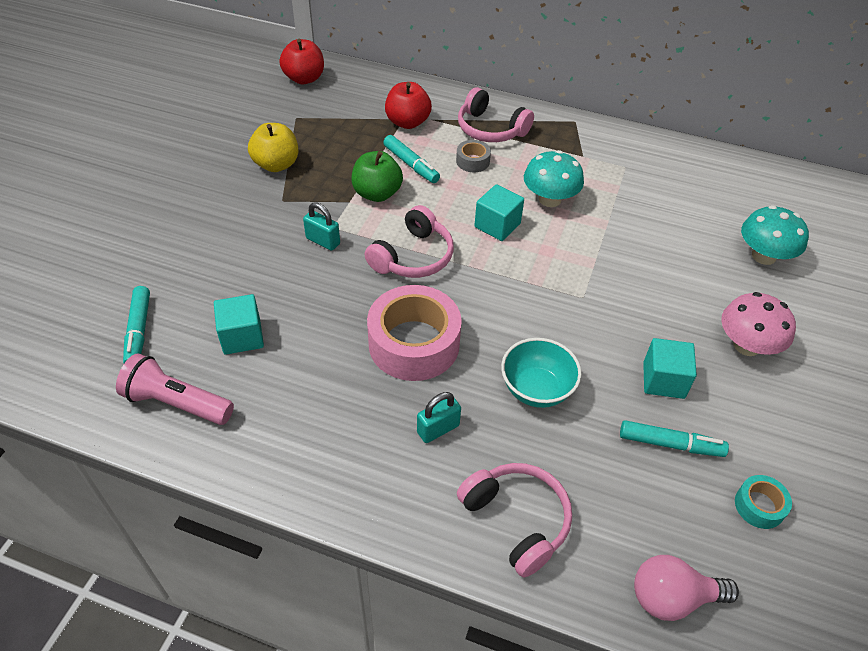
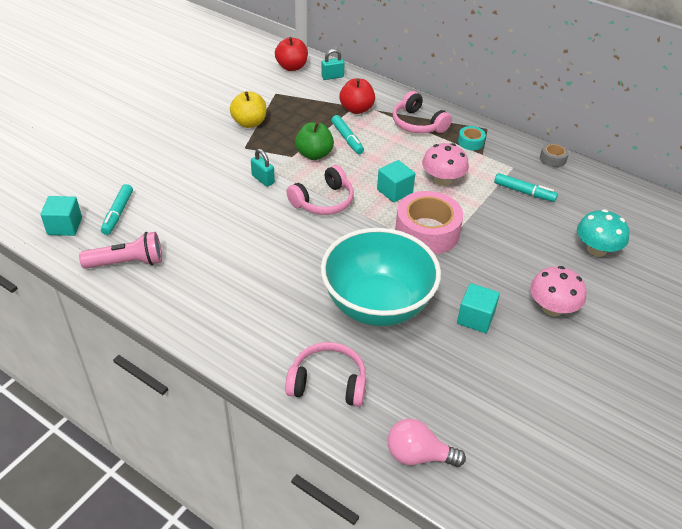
camera: 15 degrees right, 5 degrees down
(177, 403) = (127, 262): pink flashlight -> pink flashlight turned 135 degrees clockwise
(242, 337) = (184, 230): turquoise cube -> turquoise cube (65, 226)
(414, 343) = (301, 258): pink tape -> pink tape (427, 232)
(438, 429) = (296, 315): turquoise padlock -> turquoise padlock (332, 77)
(472, 161) = (394, 144): grey tape -> grey tape (553, 159)
(517, 520) = (328, 383): pink headphones -> pink headphones turned 60 degrees counterclockwise
(536, 389) = (377, 305): turquoise bowl -> turquoise bowl, size x1.98
(549, 199) = (442, 180): turquoise mushroom -> pink mushroom
(670, 444) = (461, 360): turquoise marker -> turquoise marker (524, 192)
(759, 506) = (510, 414): turquoise tape -> turquoise tape (470, 142)

